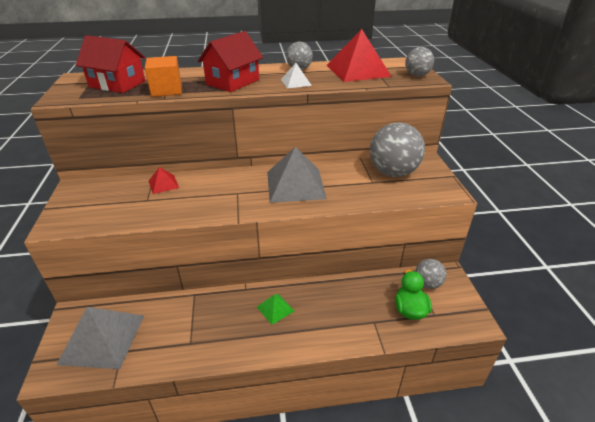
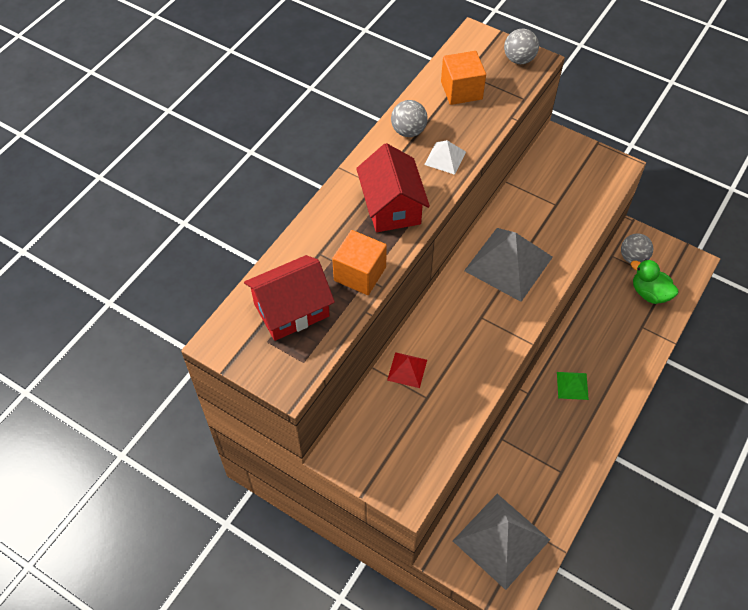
camera: 50 degrees left, 20 degrees up
(357, 70) = (461, 90): red pyramid -> orange cube
(393, 172) = (554, 178): grey ball -> none

